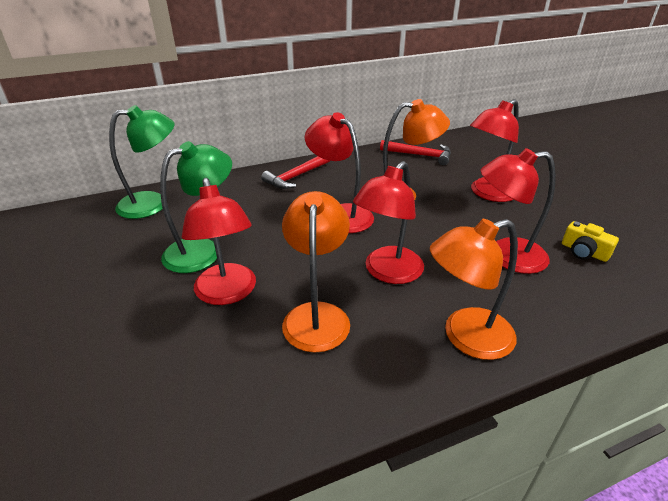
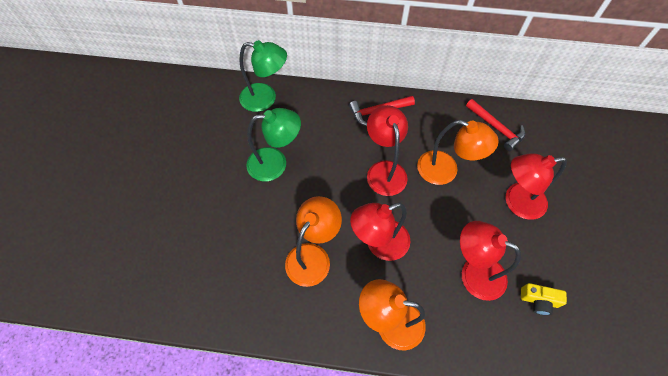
camera: 30 degrees right, 25 degrees up
(227, 293) = (272, 210): red lamp -> none
(584, 252) = (539, 300): yellow camera -> yellow camera turned 60 degrees counterclockwise

